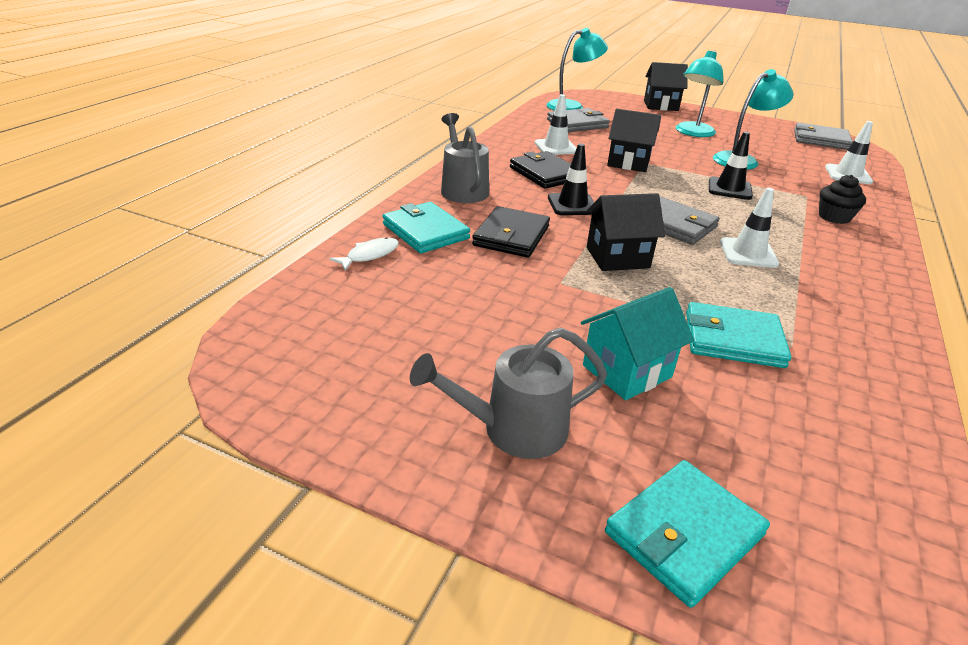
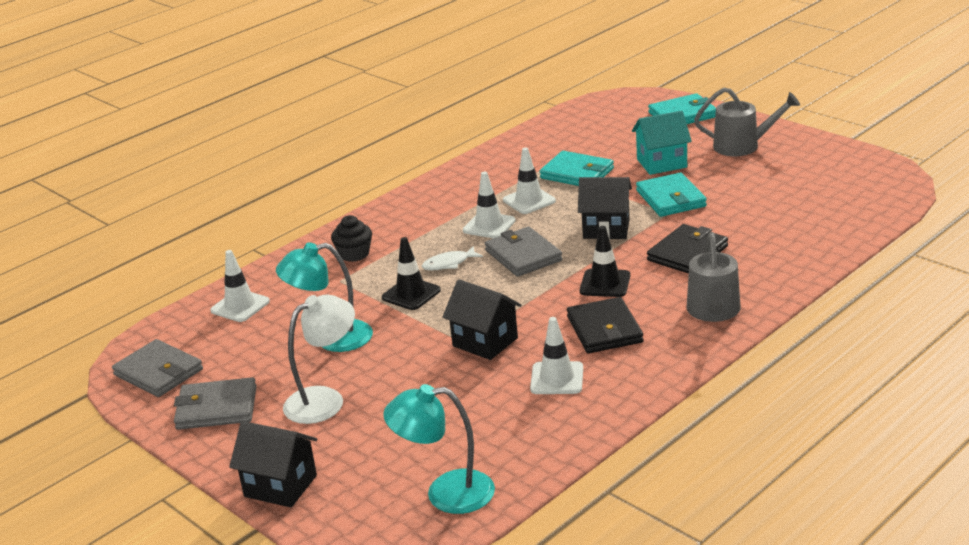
camera: 155 degrees left, 5 degrees down
(369, 255) = (820, 243): white fish -> white fish (449, 264)
(425, 231) = (767, 262): turquoise wallet -> turquoise wallet (670, 198)
(577, 124) = (481, 435): grey wallet -> grey wallet (217, 408)
(692, 133) = (325, 400): turquoise lamp -> white lamp
(744, 288) = (529, 201): none -> white traffic cone

